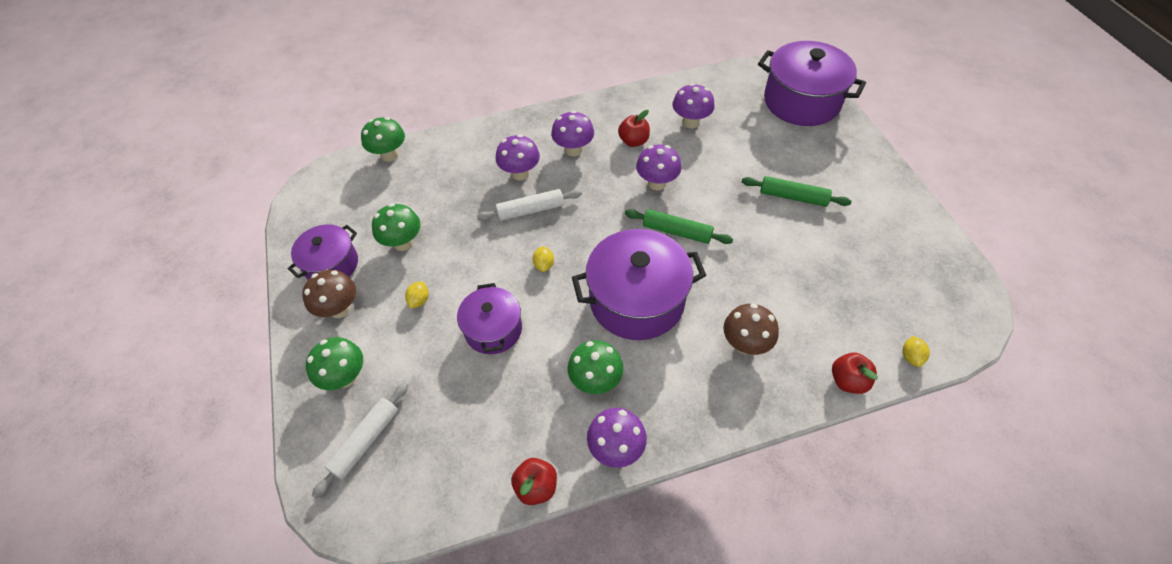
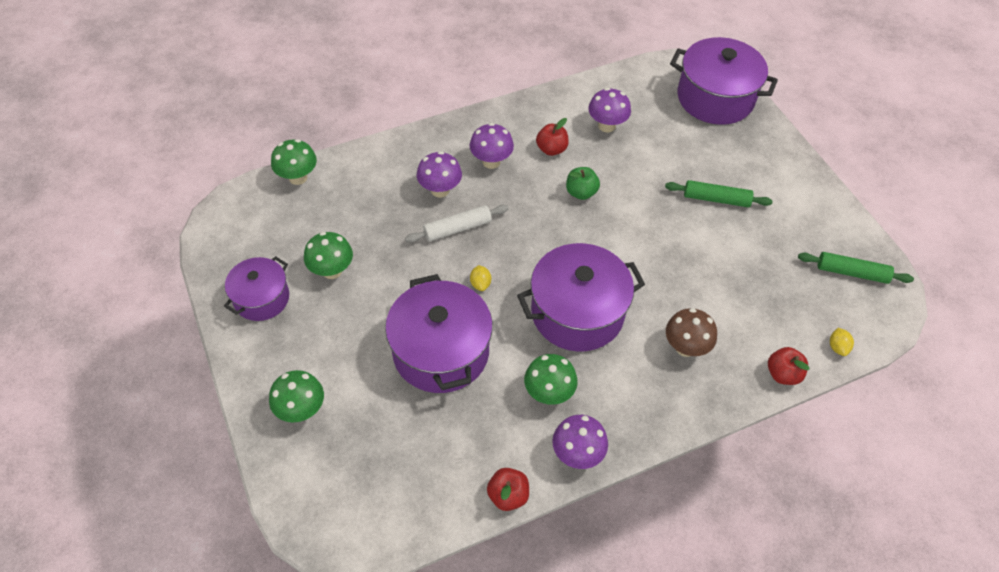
camera: 10 degrees left, 0 degrees up
(339, 309) = (280, 343): brown mushroom -> none
(365, 441) = (335, 469): white rolling pin -> none
(419, 300) = (360, 328): yellow lemon -> none
(493, 329) = (441, 352): purple pot -> purple pot, size x1.68
(657, 183) = (581, 192): purple mushroom -> green apple
(677, 231) = (607, 241): green rolling pin -> green rolling pin (851, 272)

